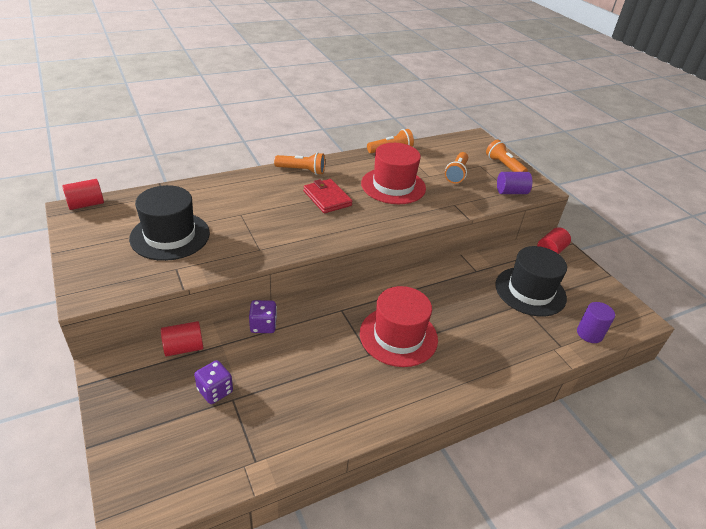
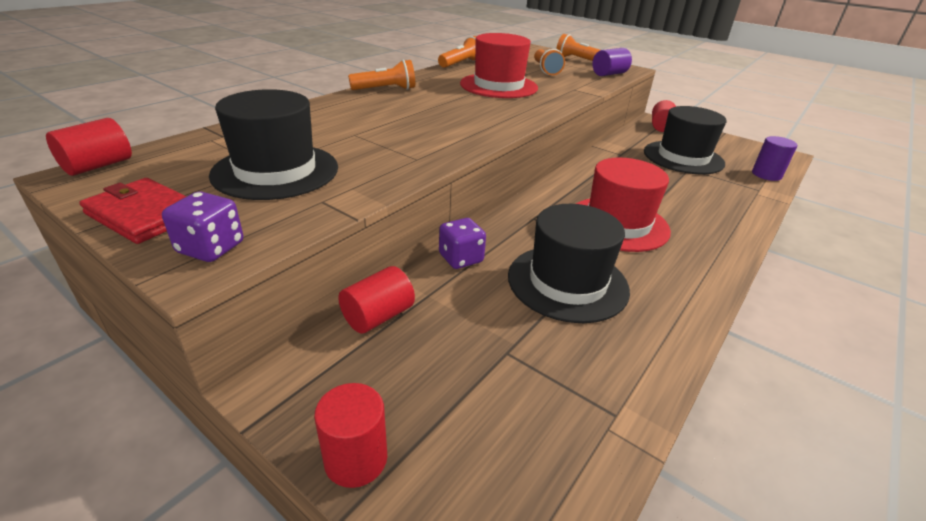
camera: 25 degrees left, 5 degrees down
(114, 423) = (356, 459): none -> red cylinder
(215, 391) = (473, 351): purple dice -> purple dice (211, 248)
(313, 369) = (567, 282): none -> black hat
(327, 198) = (442, 105): red wallet -> red wallet (144, 214)

